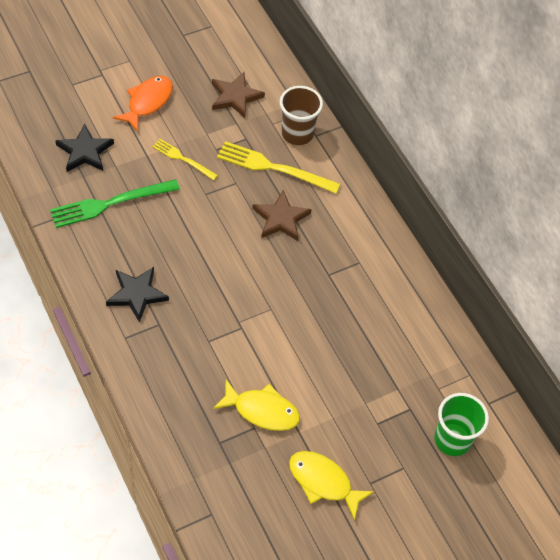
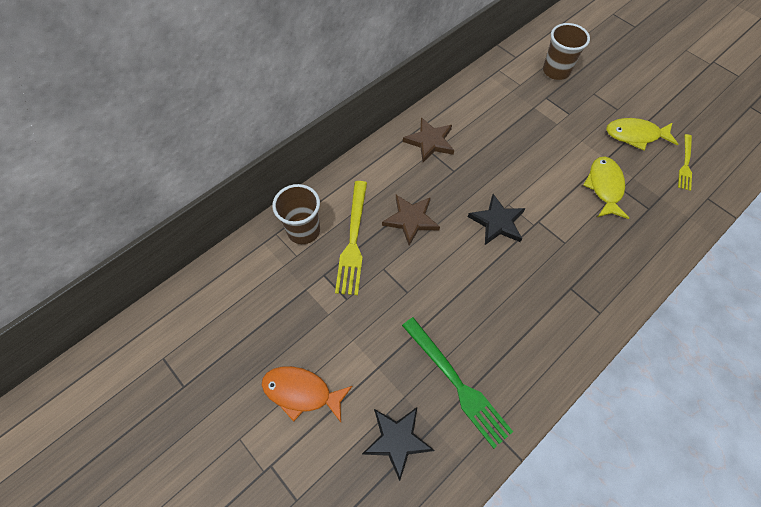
camera: 100 degrees left, 5 degrees up
(137, 294) = (550, 318): black star -> black star (497, 222)
(183, 159) = (371, 327): yellow fork -> yellow fork (685, 164)
(235, 97) = (269, 300): brown star -> brown star (430, 141)
(323, 482) = (635, 135): yellow fish -> yellow fish turned 75 degrees clockwise
(452, 439) = (556, 71): green cup -> brown cup

